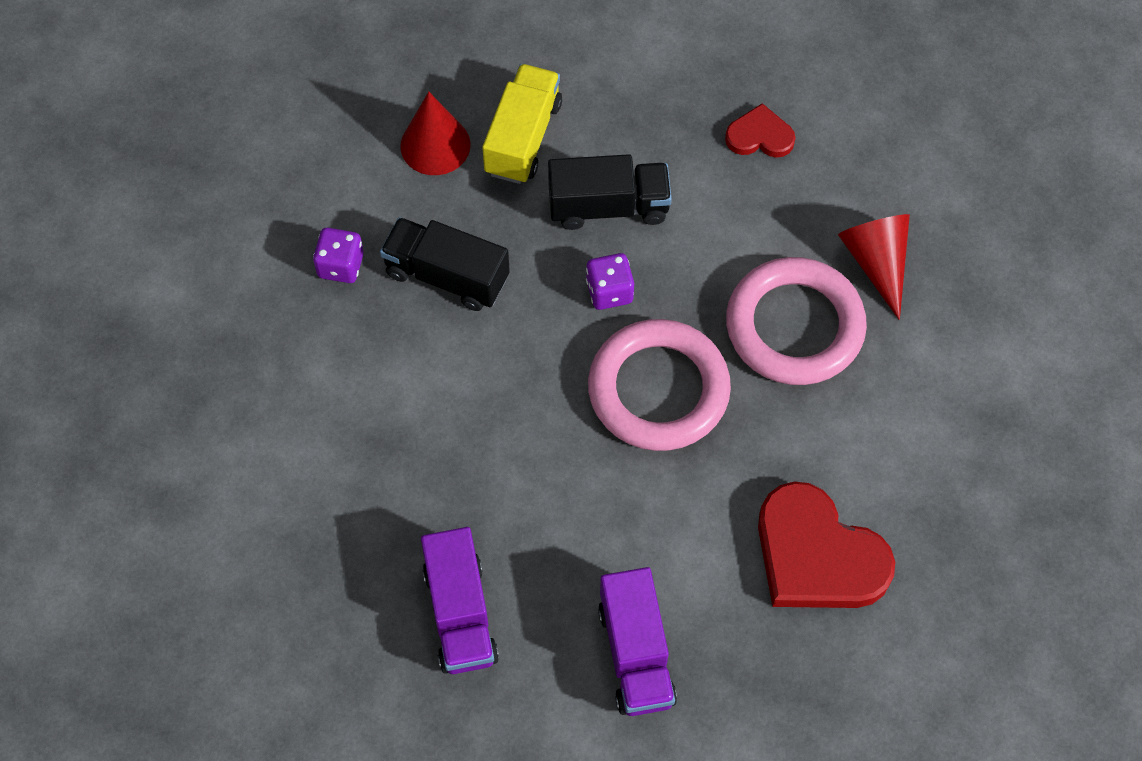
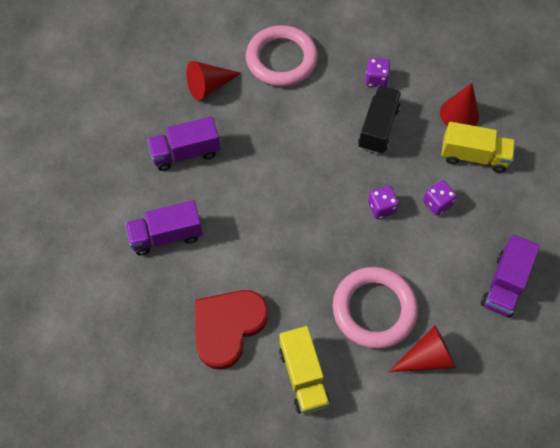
camera: 85 degrees right, 0 degrees up
(309, 564) = (209, 86): none -> red cone
(608, 206) = (437, 203): black truck -> purple dice
(658, 390) = (322, 237): pink ring -> pink ring (281, 59)
(760, 136) = (504, 284): red heart -> purple truck
(904, 444) = (303, 376): none -> yellow truck

